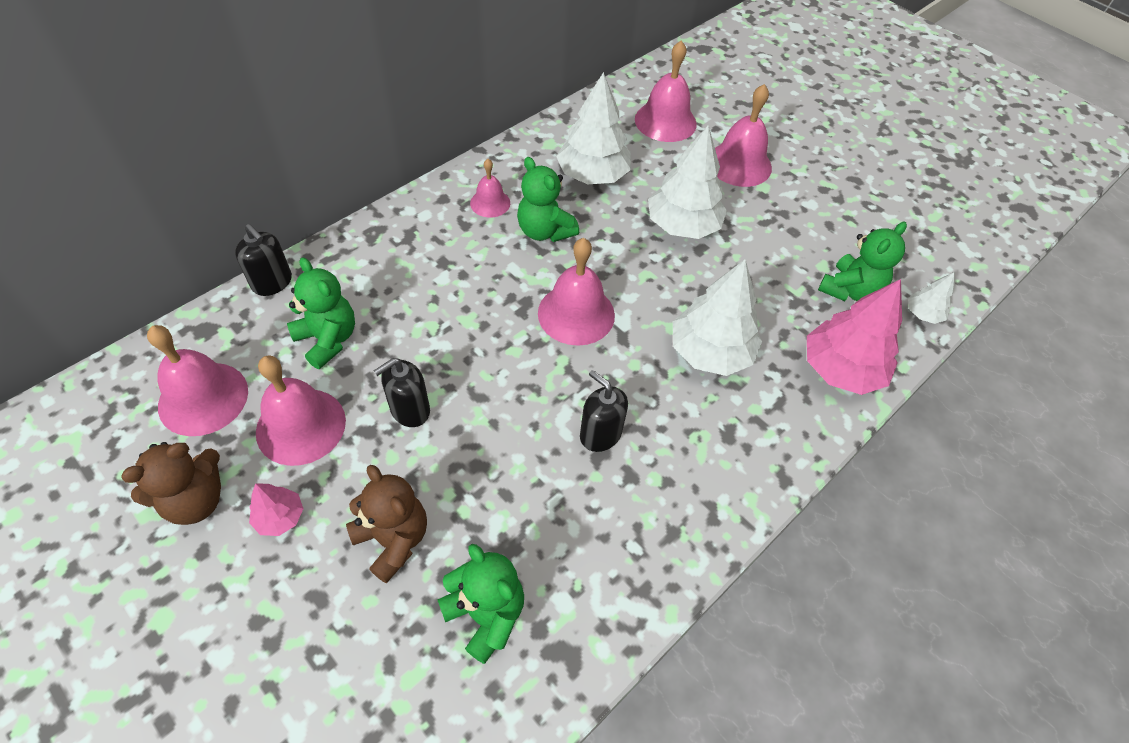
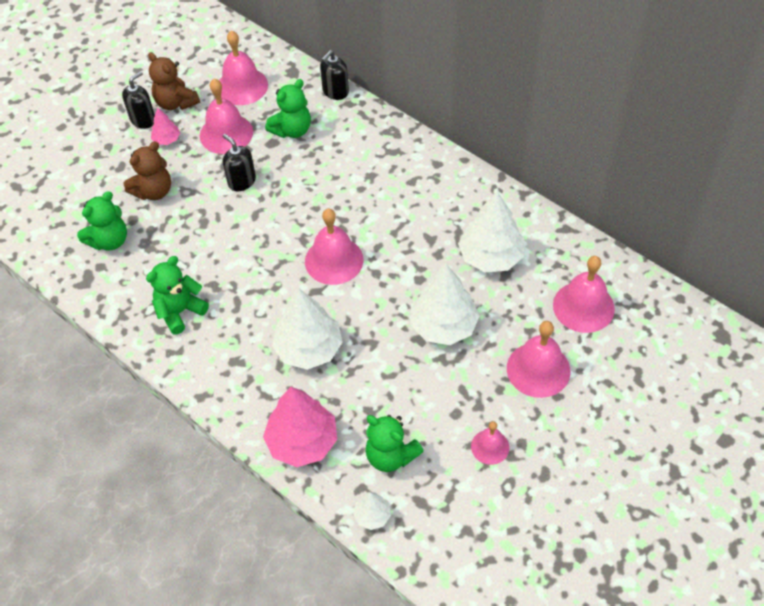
camera: 90 degrees right, 0 degrees up
(490, 203) = (439, 193): pink bell -> pink bell (490, 447)
(544, 231) = (415, 231): green teddy bear -> green teddy bear (180, 311)
(600, 434) = (230, 284): black soap dispenser -> black soap dispenser (143, 120)

